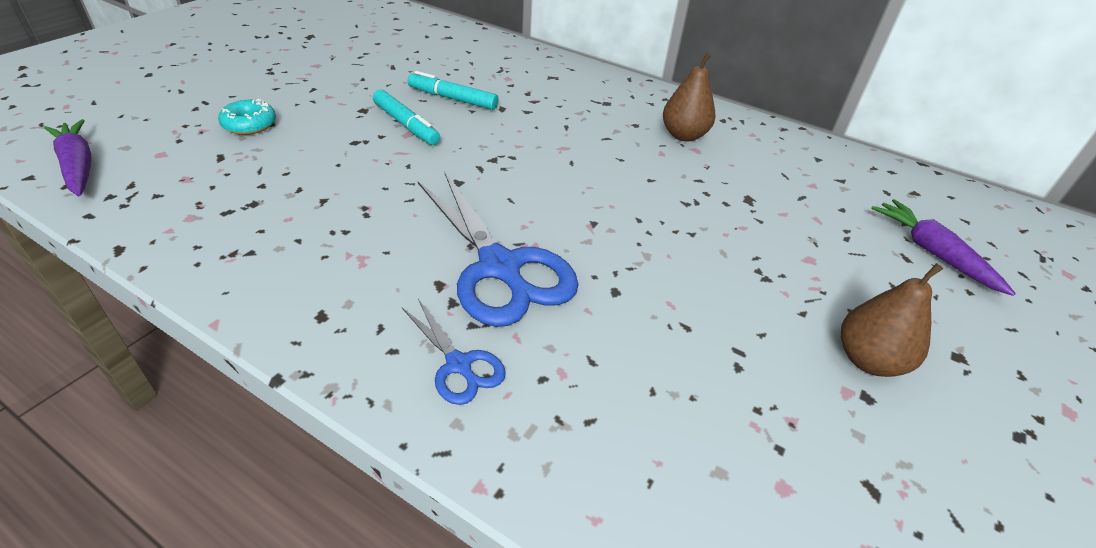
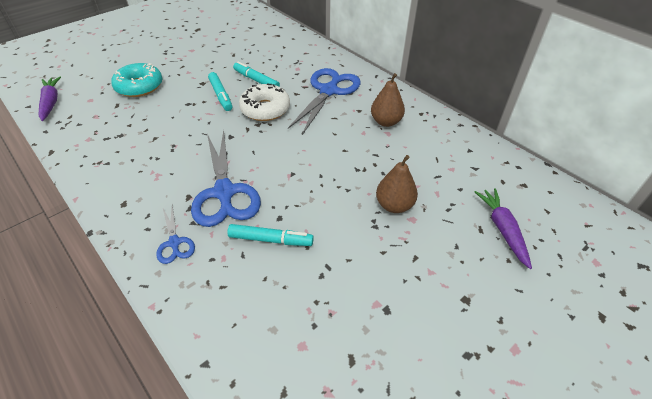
camera: 20 degrees right, 5 degrees up
(249, 125) = (139, 86): turquoise donut -> turquoise donut, size x1.64
(492, 137) = (265, 109): none -> white donut
(574, 104) = (328, 91): none -> blue scissors
(623, 327) = (271, 240): none -> turquoise marker
(868, 360) = (403, 289): brown pear -> brown pear (394, 205)

